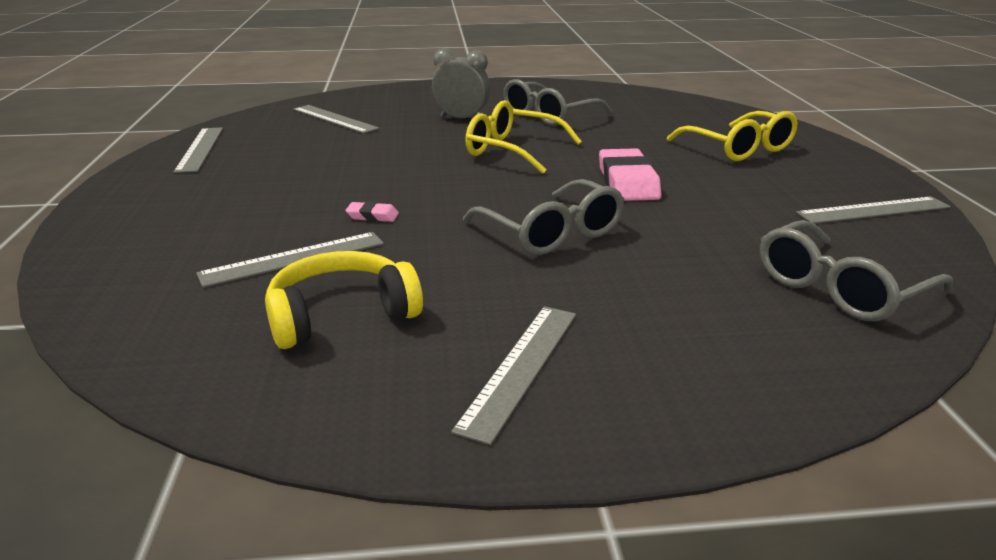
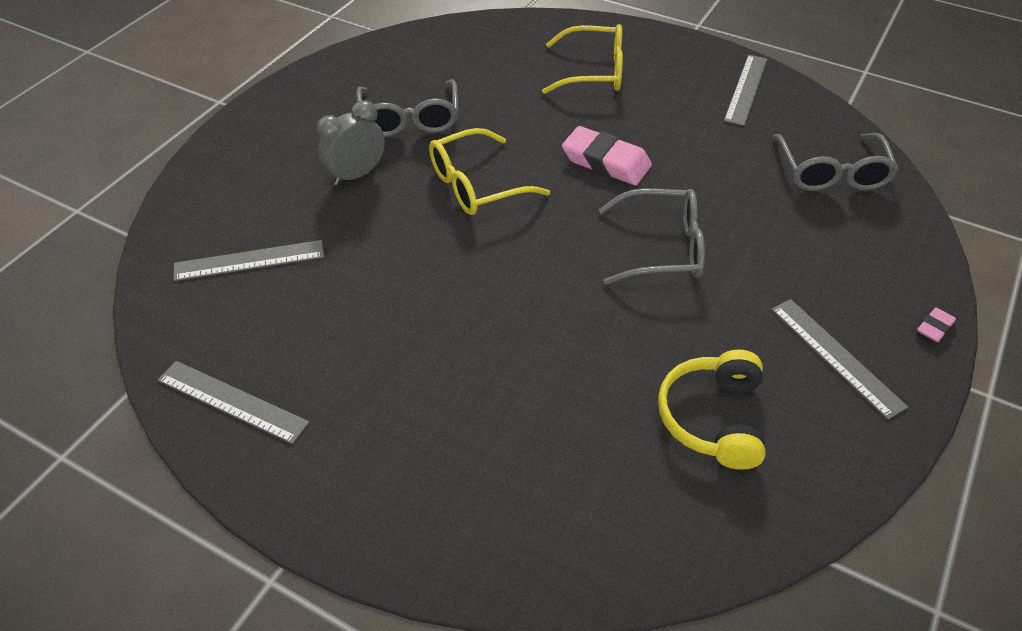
camera: 55 degrees left, 20 degrees up
(293, 258) = (593, 413): grey ruler -> none
(372, 216) = (546, 333): pink eraser -> pink eraser (934, 327)

